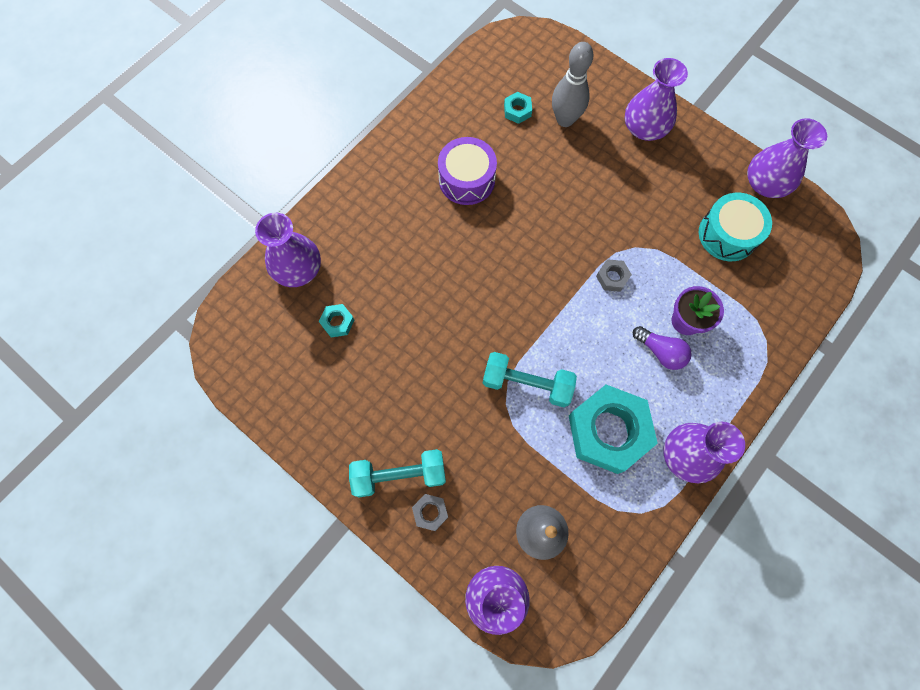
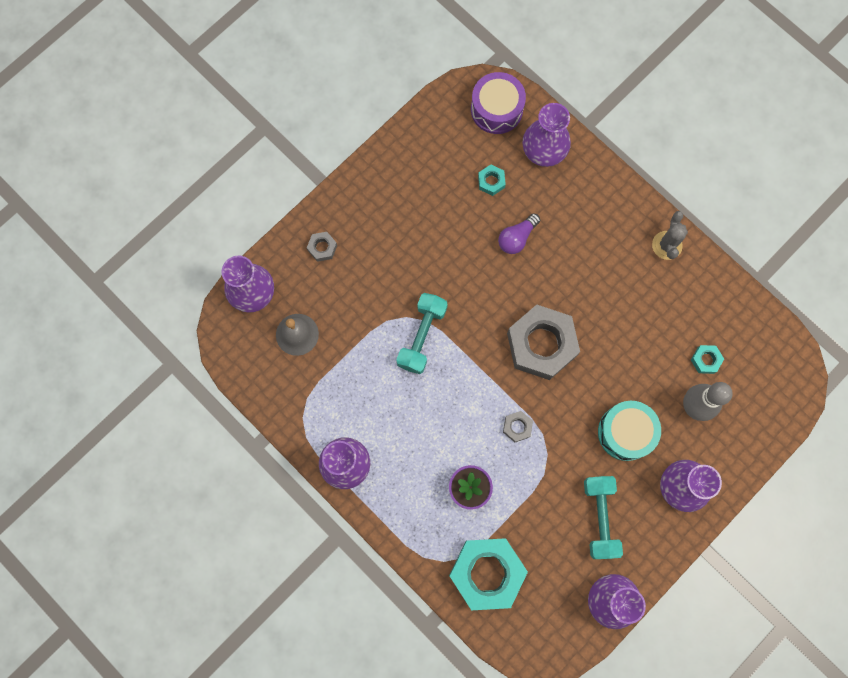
camera: 95 degrees right, 5 degrees up
(399, 475) = (354, 226): turquoise dumbbell -> turquoise dumbbell (600, 517)
(401, 147) = (667, 245): none -> grey cactus
(467, 179) = (628, 303): purple drum -> purple drum (496, 109)
(520, 259) = (541, 345): none -> grey nut
(608, 431) = (373, 400): turquoise nut -> turquoise nut (487, 573)
(660, 352) = (441, 459): purple light bulb -> purple light bulb (517, 238)
(727, 234) = (555, 548): turquoise drum -> turquoise drum (625, 432)

